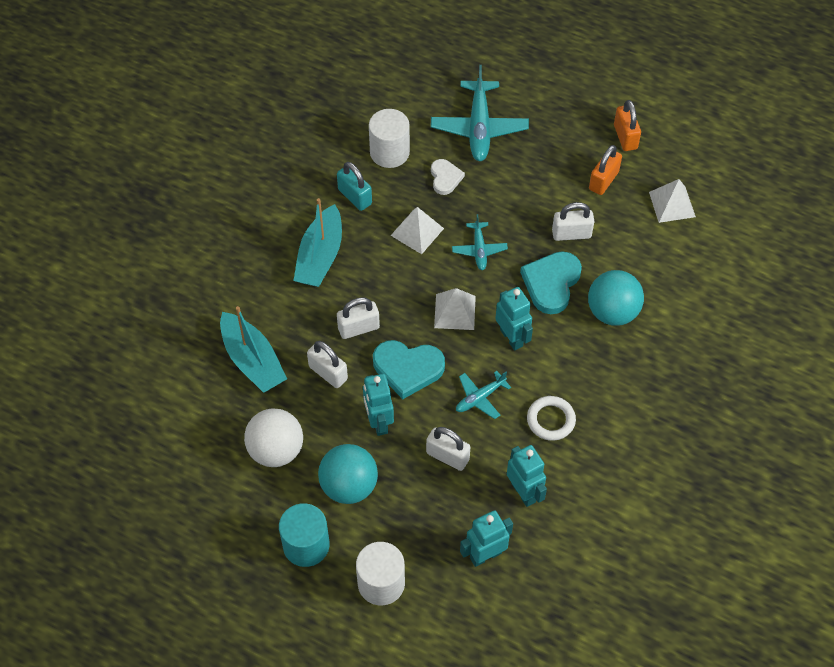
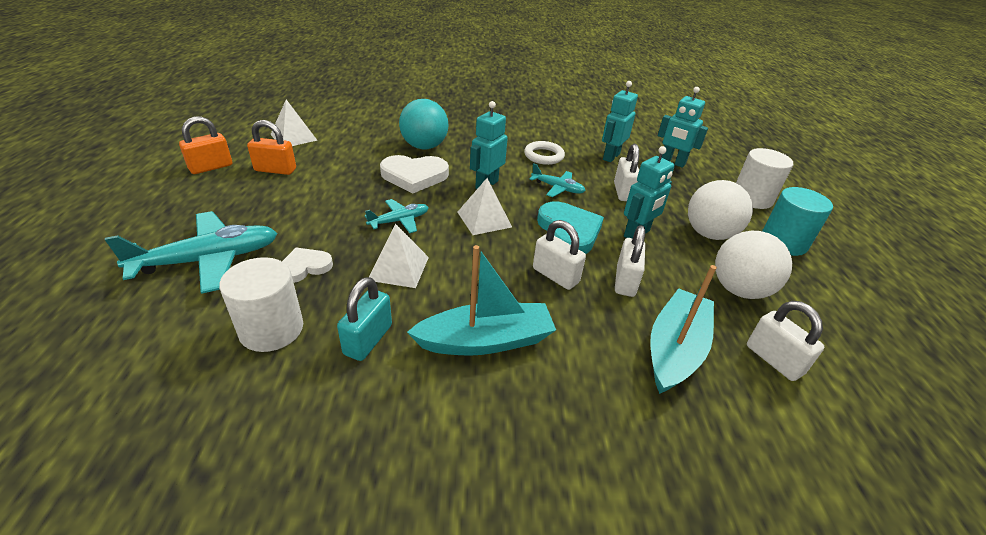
camera: 120 degrees left, 20 degrees down
(349, 486) = (709, 234): turquoise ball -> white ball
(551, 283) = (414, 176): turquoise heart -> white heart
(571, 234) = (350, 175): white padlock -> white padlock (773, 360)

